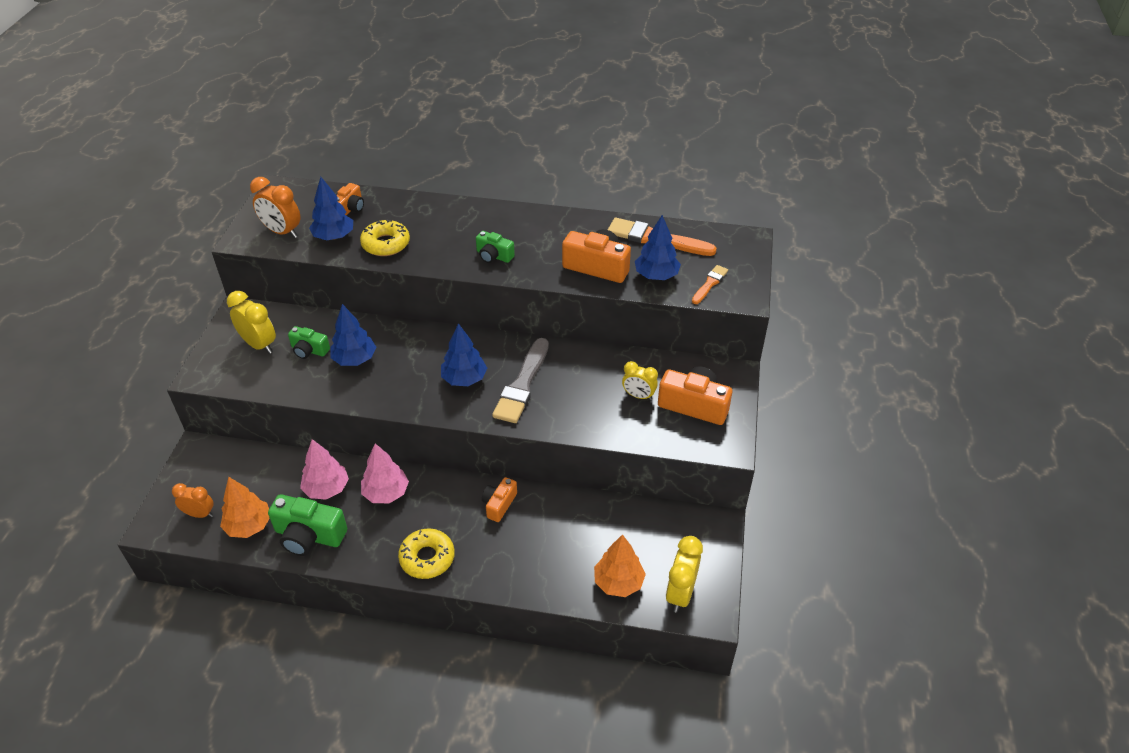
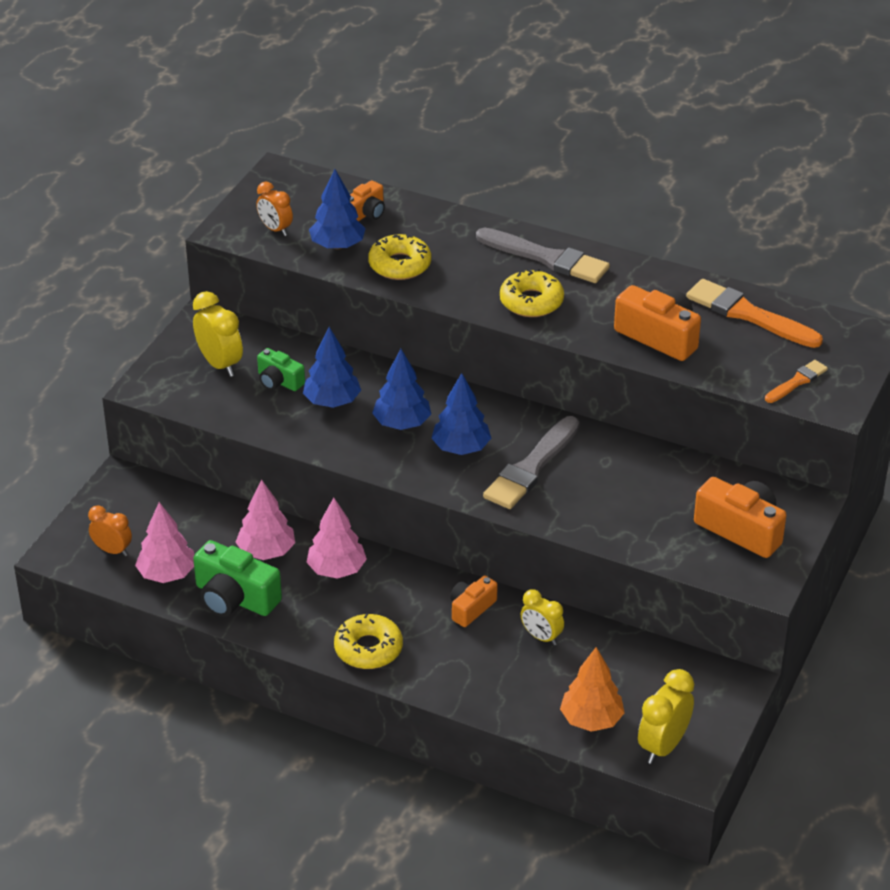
camera: 15 degrees right, 5 degrees down
(249, 526) = (167, 574): orange tree -> pink tree
(282, 232) = (275, 229): orange clock -> orange clock, size x0.66
(494, 256) = (531, 301): green camera -> yellow donut
(495, 221) = (546, 258): none -> grey brush
(638, 396) = (674, 506): yellow clock -> yellow clock (541, 637)
(656, 275) = (731, 360): blue tree -> blue tree (402, 423)

